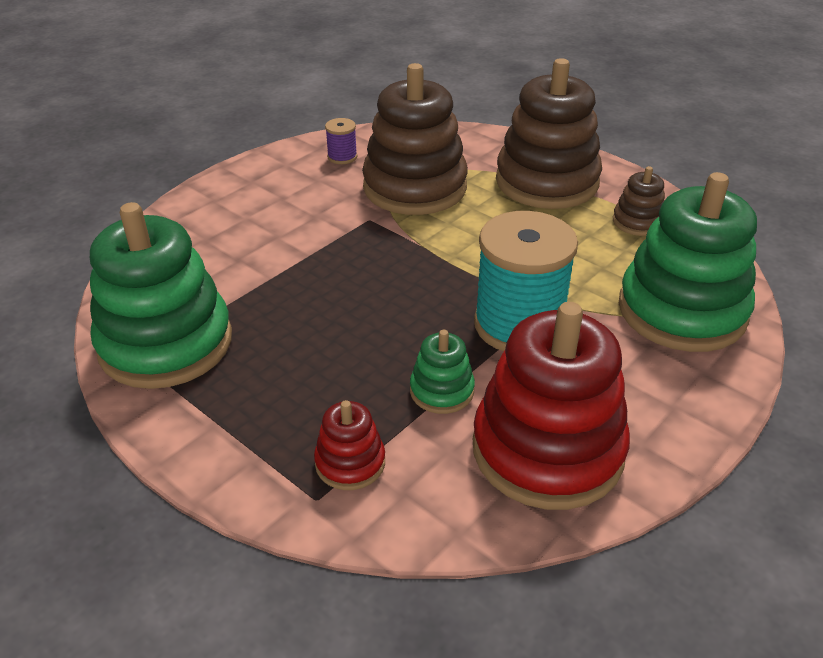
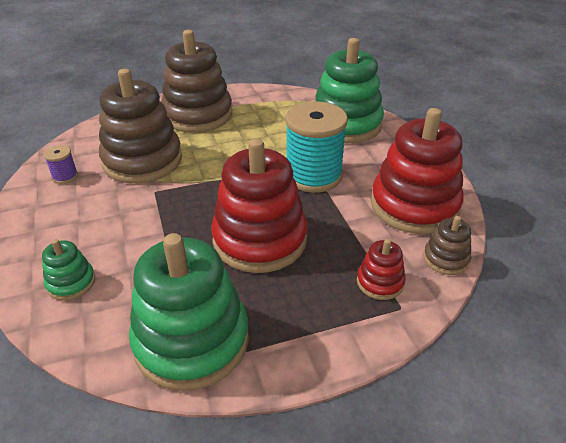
camera: 60 degrees left, 0 degrees up
(351, 328) = (260, 239): none -> red stacking toy
(441, 391) = (345, 224): green stacking toy -> green stacking toy (71, 283)
(637, 222) = (266, 105): brown stacking toy -> brown stacking toy (446, 259)

